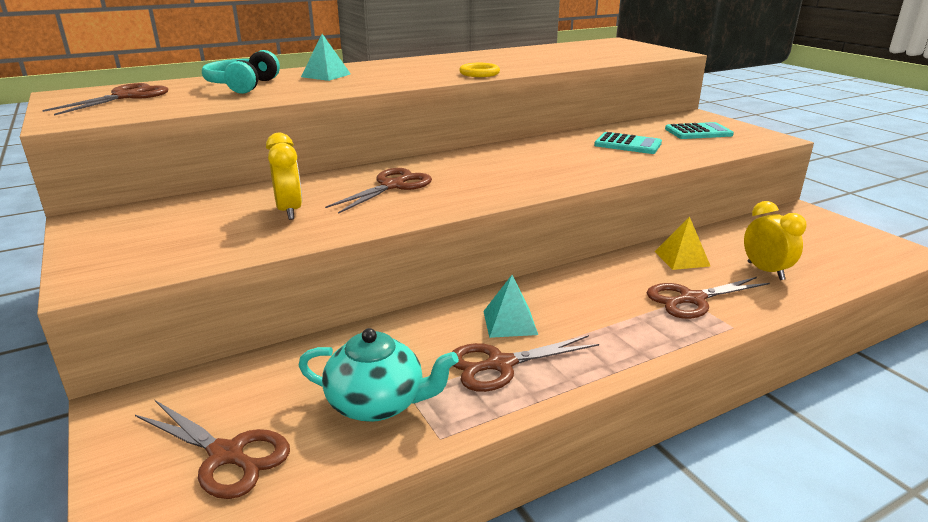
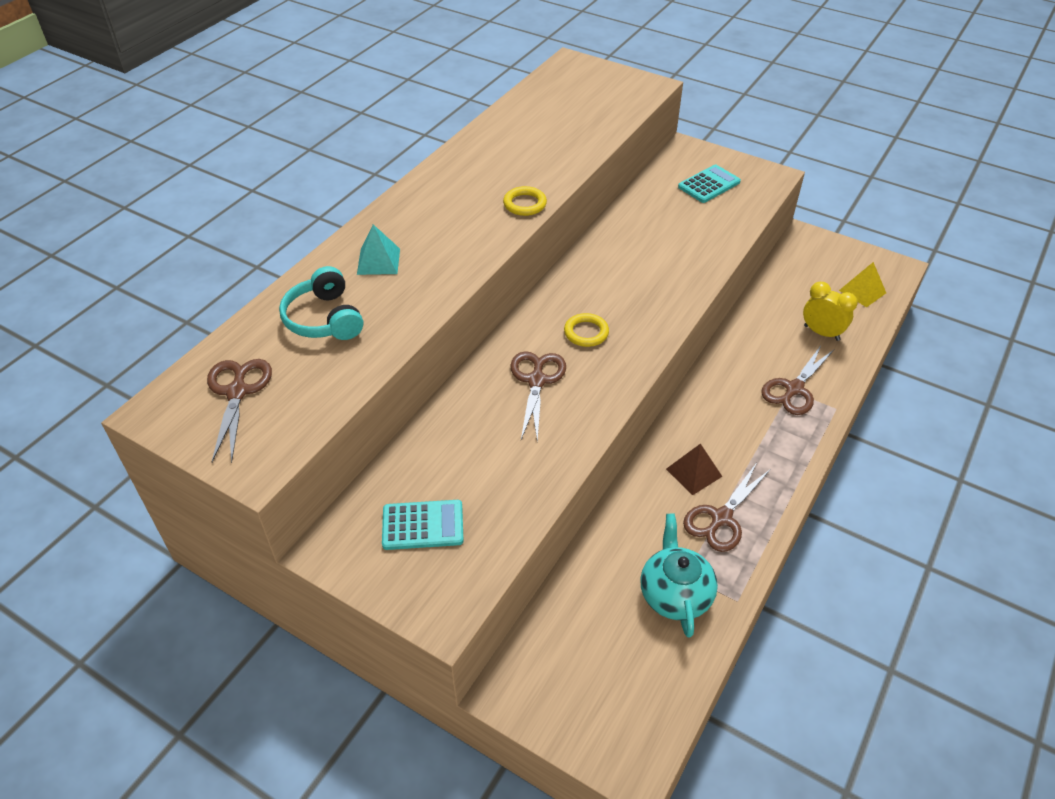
camera: 30 degrees left, 20 degrees up
(226, 455) = (624, 685): brown scissors -> none
(289, 211) = (491, 456): yellow clock -> none
(378, 403) = (675, 594): turquoise teapot -> turquoise teapot turned 75 degrees counterclockwise
(474, 174) = (586, 333): none -> yellow ring
(510, 322) = (694, 472): turquoise pyramid -> brown pyramid
(627, 144) = (668, 230): turquoise calculator -> turquoise calculator (423, 525)
(681, 258) = (758, 341): yellow pyramid -> yellow pyramid (862, 291)

